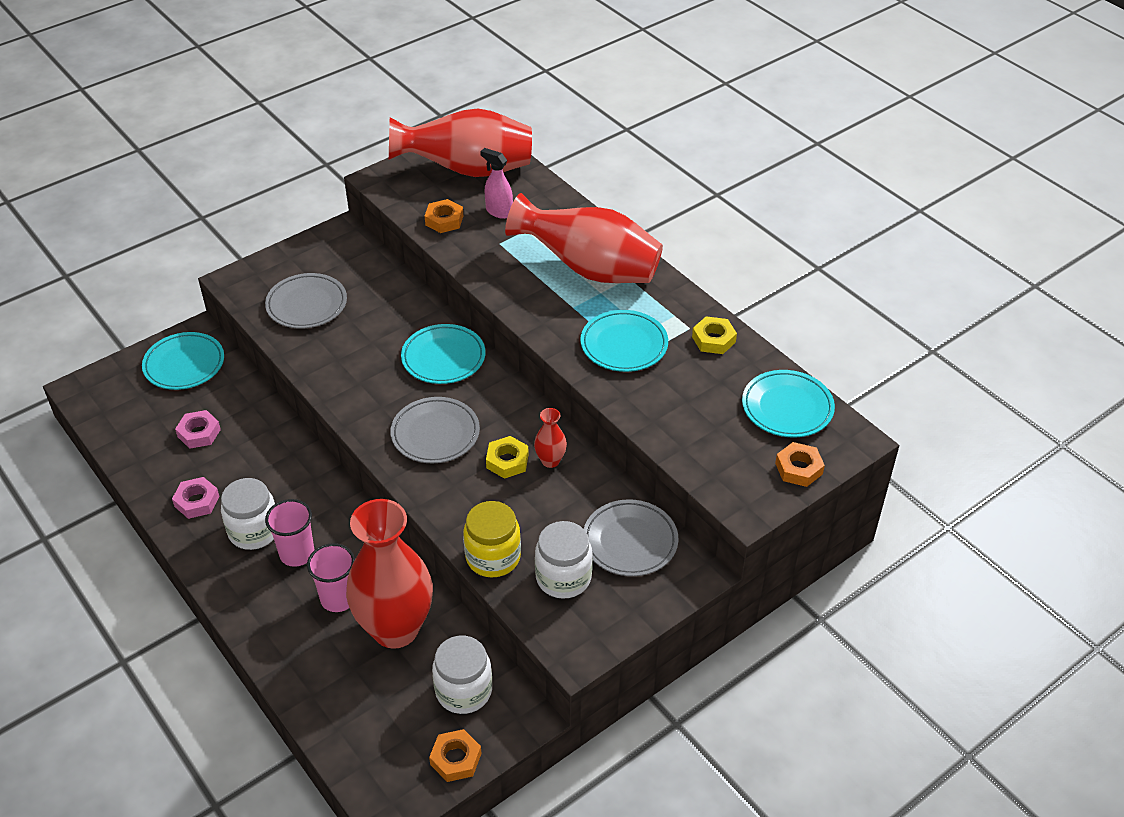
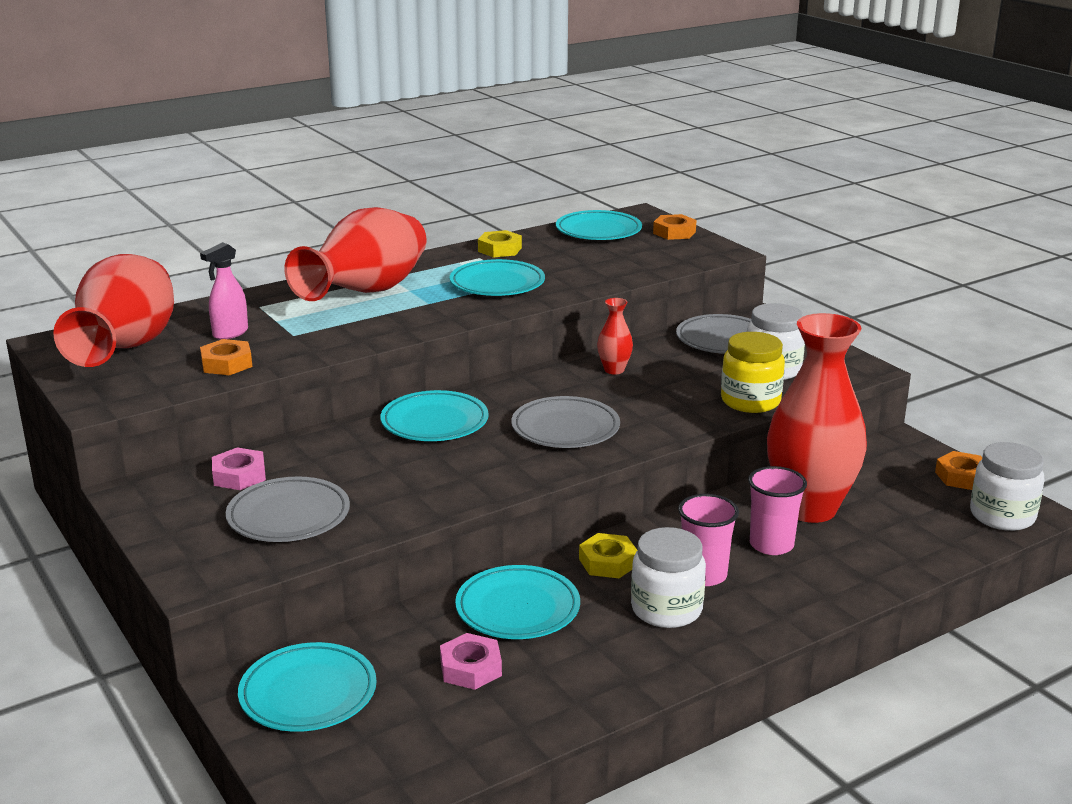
camera: 85 degrees left, 20 degrees down
(197, 501) = (610, 662): pink nut -> pink nut (239, 475)
(262, 450) = (517, 608): none -> turquoise plate
(463, 691) = (880, 471): white jar -> white jar (1002, 516)
(507, 461) = (613, 391): yellow nut -> yellow nut (608, 562)

